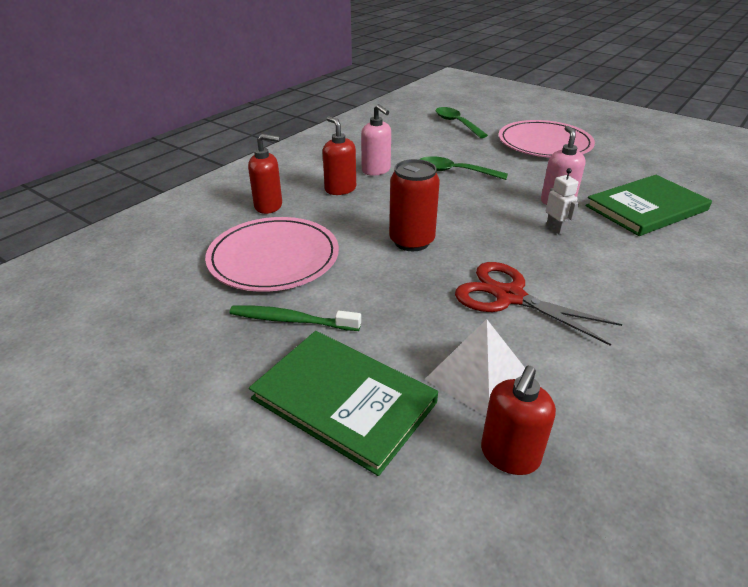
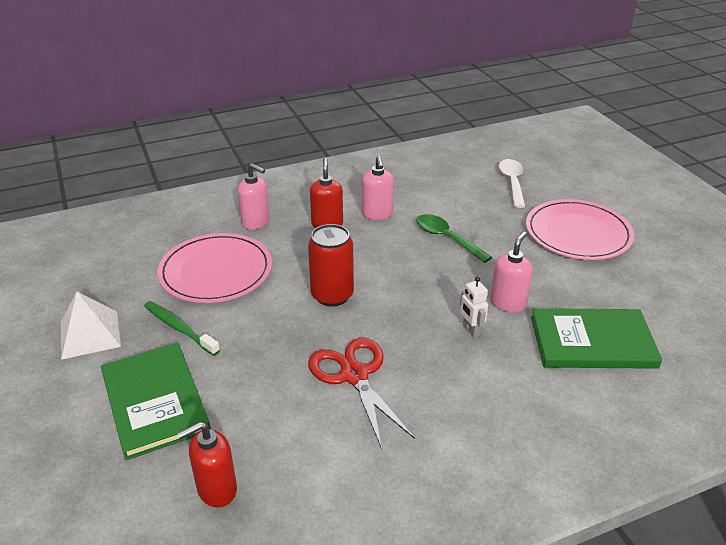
camera: 30 degrees right, 0 degrees up
(269, 206) = (256, 222): red soap dispenser -> pink soap dispenser
(457, 123) = (512, 182): green spoon -> white spoon
(477, 376) = (257, 426): white pyramid -> white pyramid (90, 334)
(555, 229) = (471, 330): white robot -> white robot turned 150 degrees clockwise

